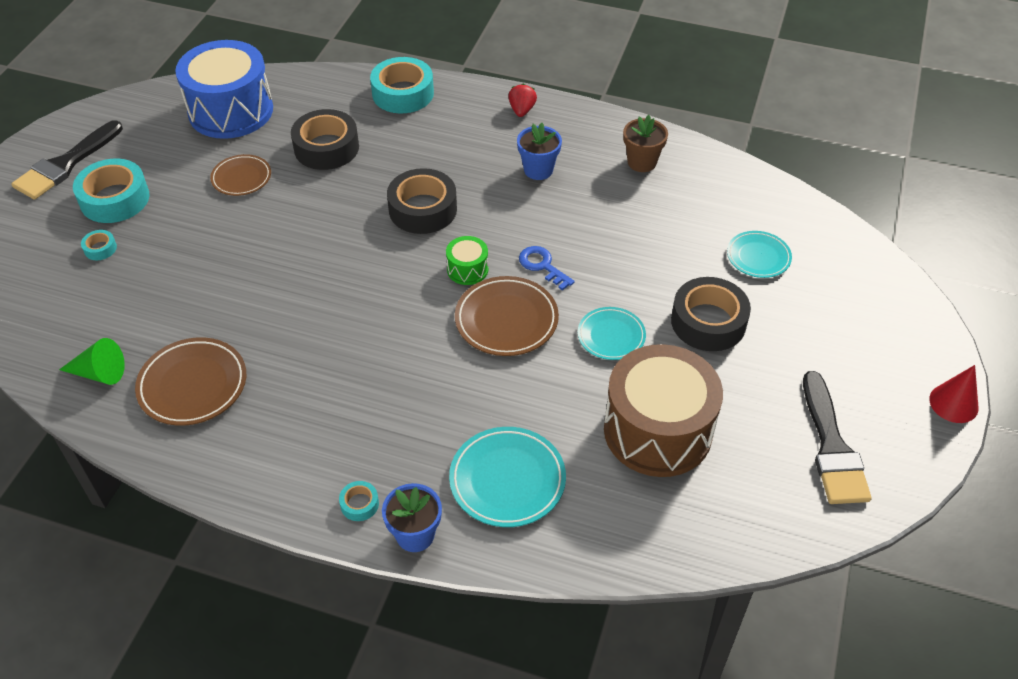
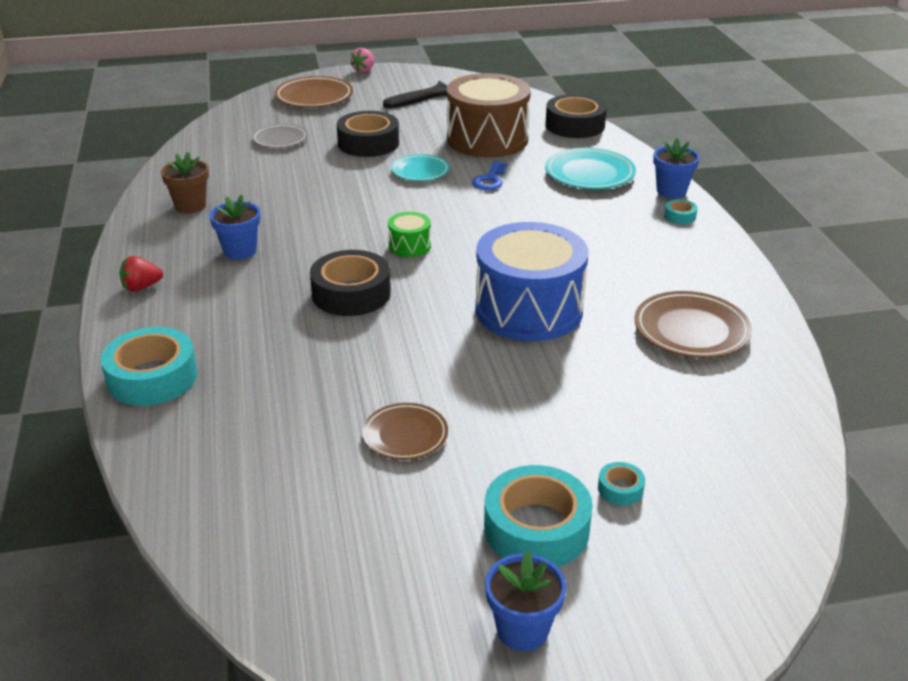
camera: 120 degrees left, 15 degrees down
(65, 164) = (522, 630): black brush -> blue flower pot
(99, 373) = (751, 391): green cone -> none
(231, 111) = (280, 514): blue drum -> blue drum (529, 309)
(326, 148) = (300, 393): black tape -> black tape (575, 125)
(506, 320) = (449, 213): brown plate -> brown plate (314, 97)
(542, 266) = (371, 215): blue key -> blue key (490, 180)
(758, 257) = (280, 139): turquoise plate -> grey plate
(953, 403) = (364, 70): red cone -> pink strawberry

